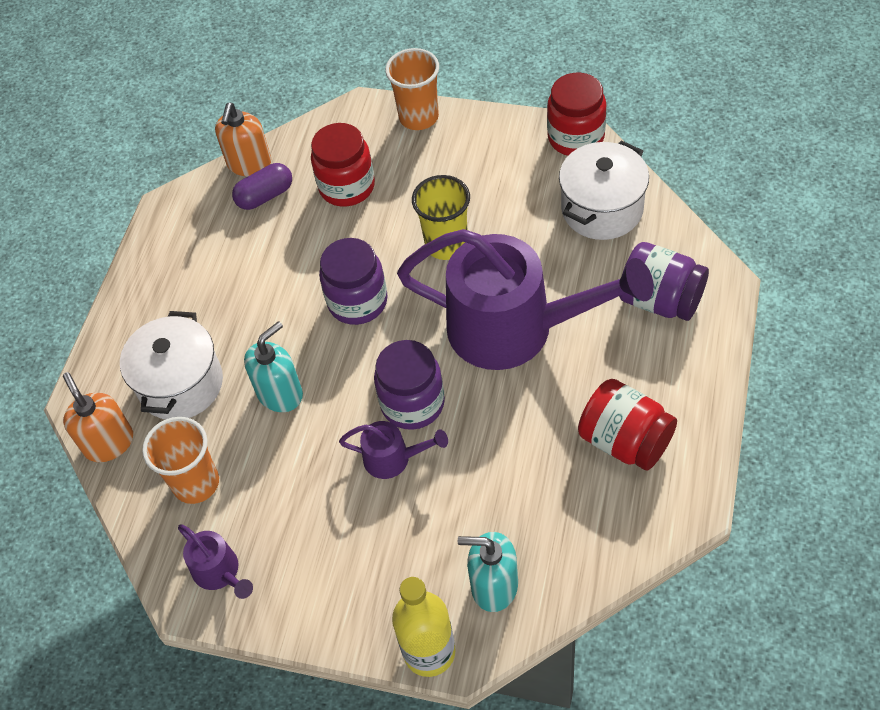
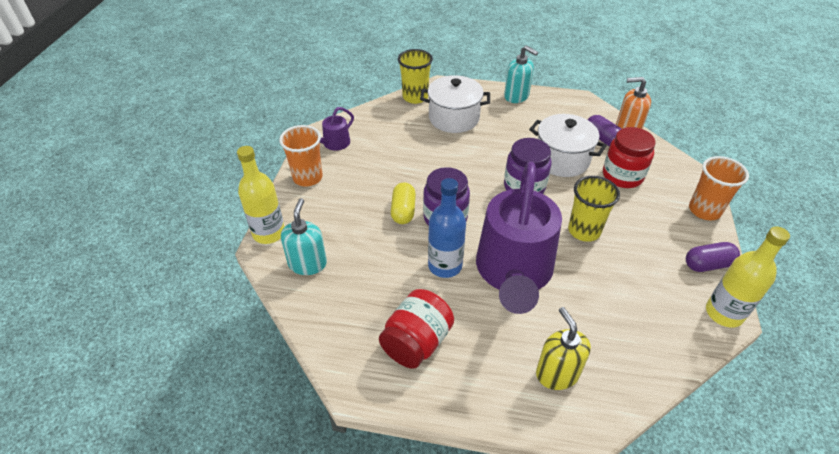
camera: 80 degrees right, 10 degrees down
(109, 443) = (415, 97): orange soap dispenser -> yellow cup
(196, 483) = (389, 130): orange cup -> orange cup (307, 177)
(280, 393) = (450, 157): turquoise soap dispenser -> turquoise soap dispenser (516, 96)
(394, 458) = (403, 211): purple watering can -> yellow capsule
(502, 406) = (445, 265): none -> blue bottle
(506, 135) = (707, 264): none -> purple capsule
(576, 137) = (724, 313): red jar -> yellow bottle
(602, 209) = (647, 331): white pot -> white pot (561, 159)
(660, 300) = (557, 373): purple jar -> yellow soap dispenser

